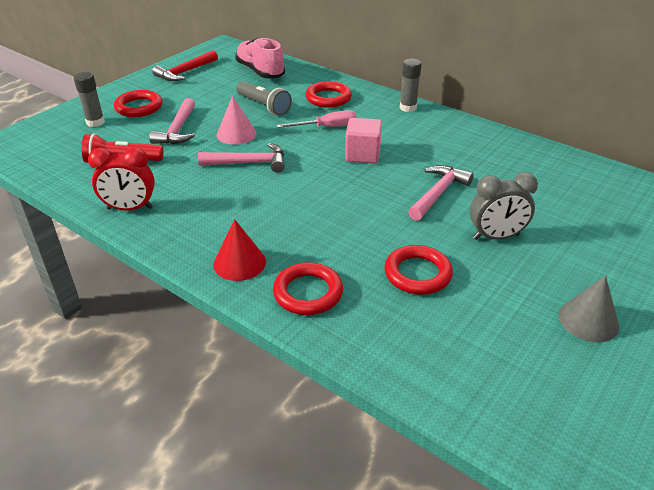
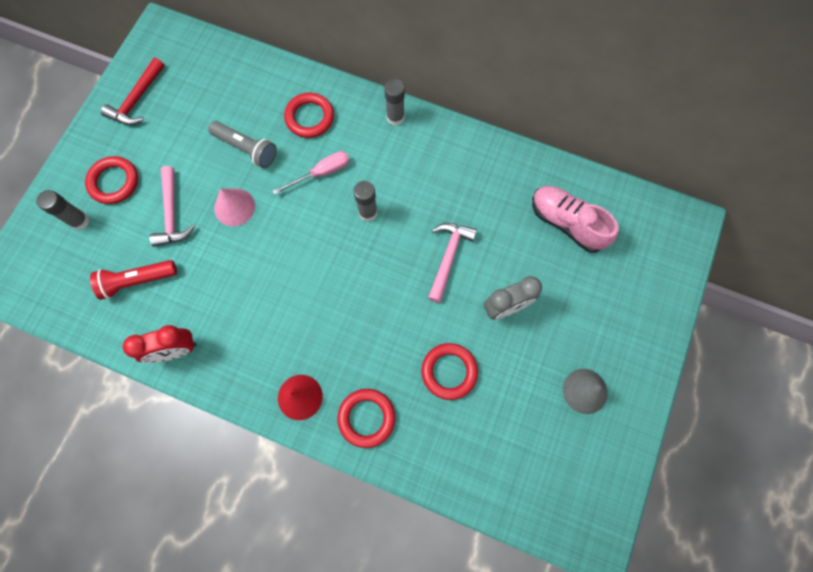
camera: 15 degrees left, 35 degrees up
(249, 163) = (263, 253): pink hammer -> none
(260, 71) = (221, 79): pink shoe -> pink shoe (567, 223)
(362, 154) = (368, 212): pink cube -> grey glue stick

